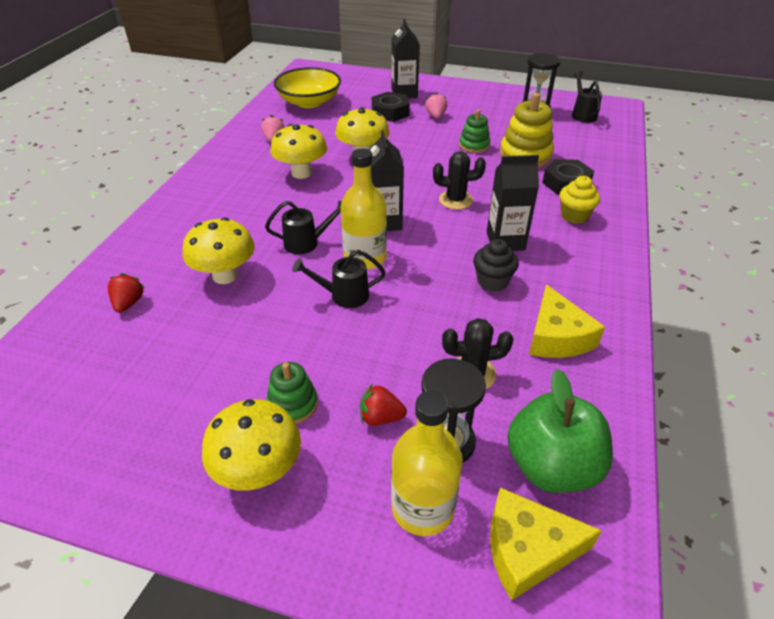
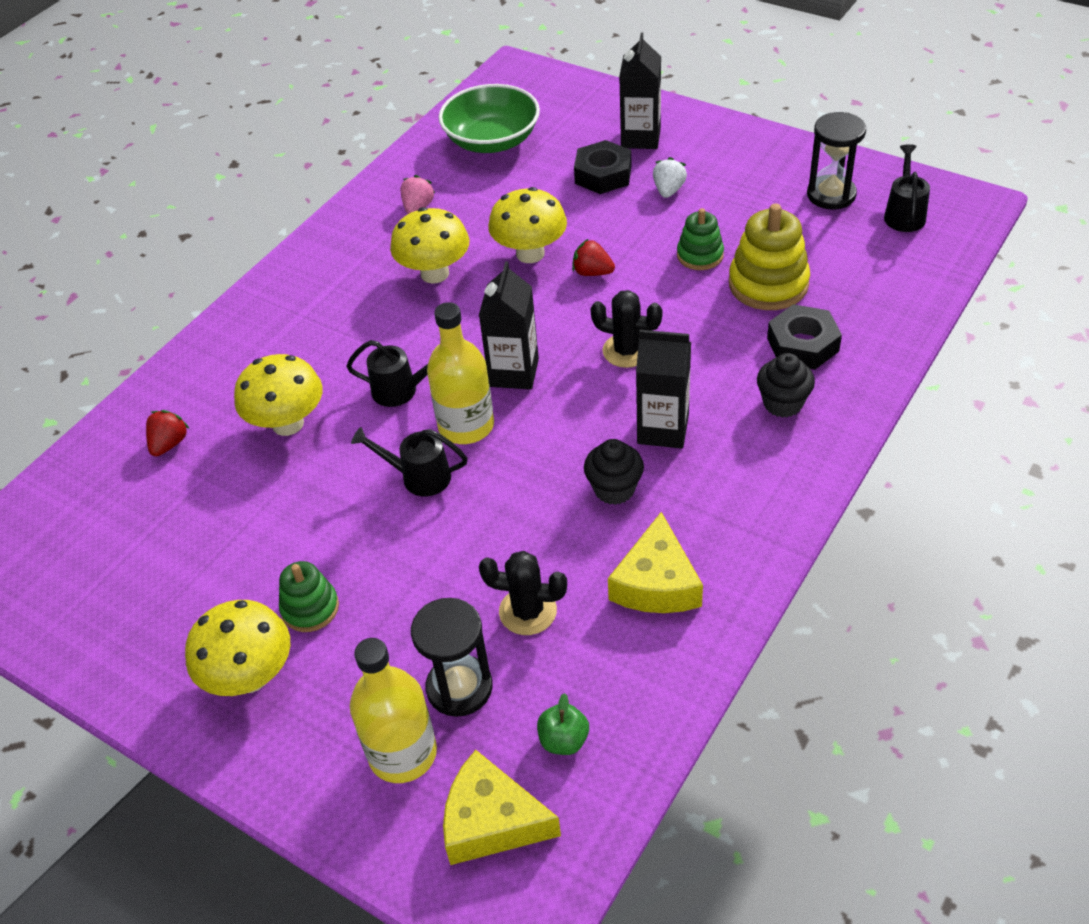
camera: 20 degrees right, 5 degrees up
(309, 102) = (492, 140): yellow bowl -> green bowl
(380, 417) = (399, 644): red strawberry -> red strawberry (592, 272)
(436, 116) = (668, 190): pink strawberry -> white strawberry
(551, 466) = (564, 740): green apple -> green apple, size x0.46
(574, 216) = (783, 403): yellow cupcake -> black cupcake

